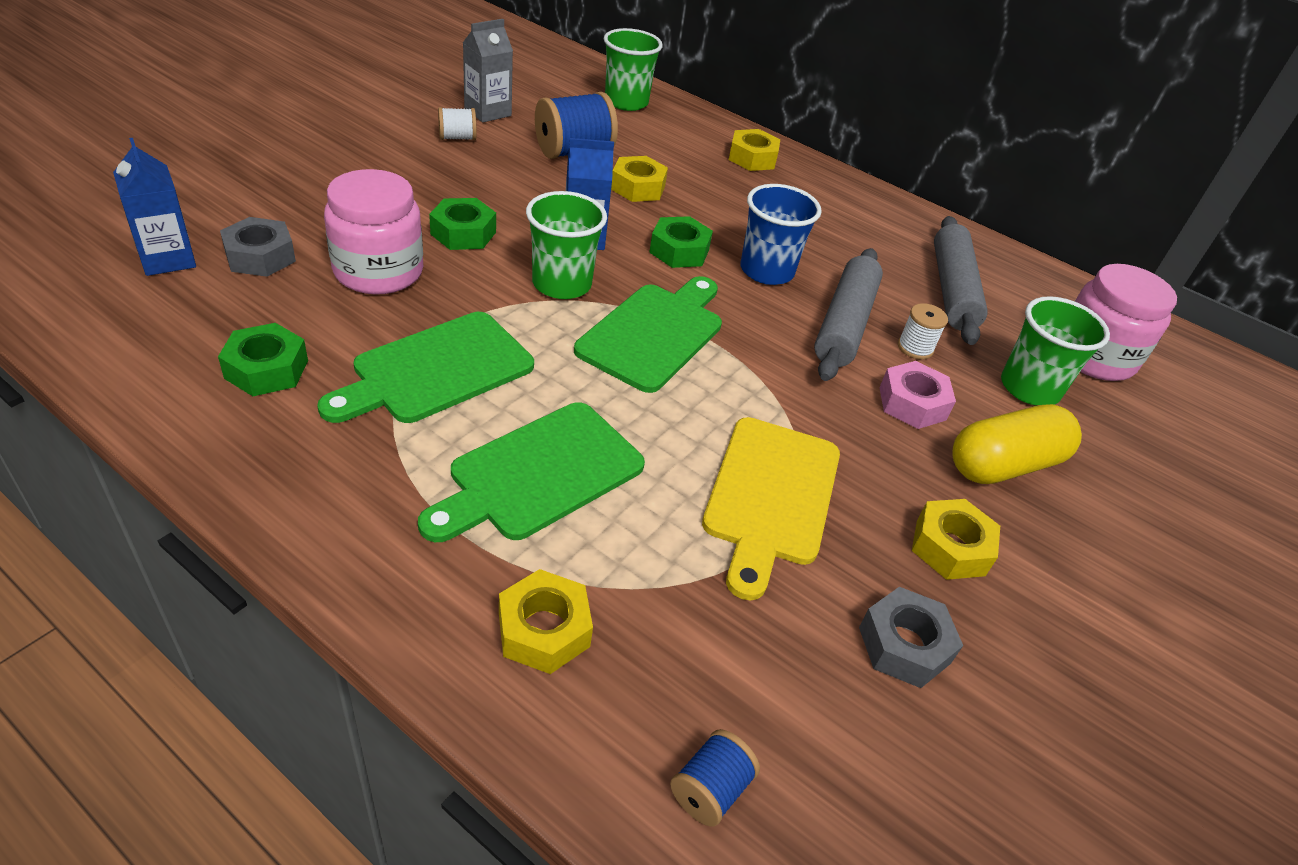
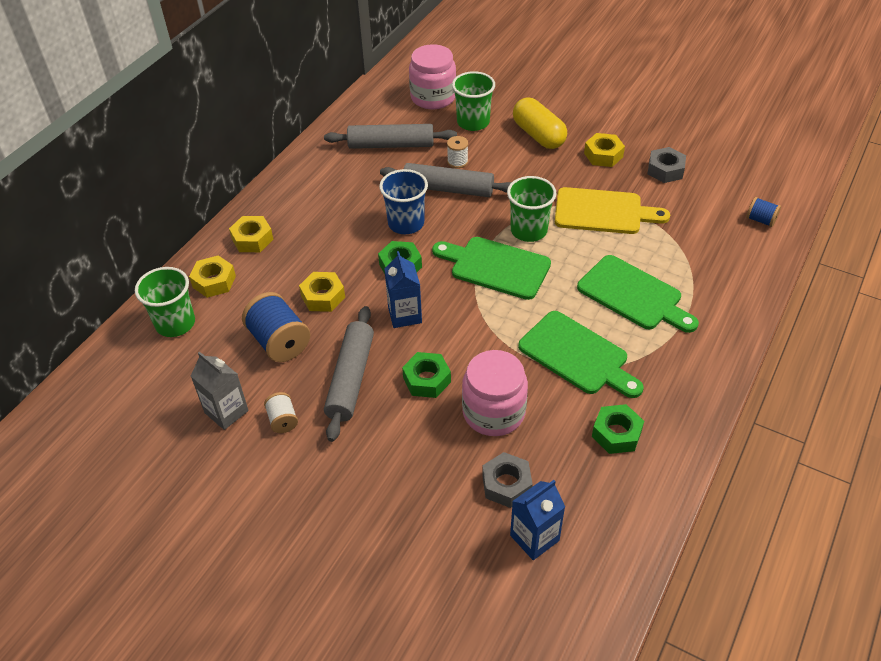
camera: 90 degrees left, 5 degrees up
(494, 184) = (350, 378): none -> grey rolling pin
(544, 630) = (721, 276): yellow nut -> yellow nut (214, 281)
(561, 284) = (465, 316): green cup -> green cup (528, 230)
(912, 403) = (507, 164): pink nut -> none

